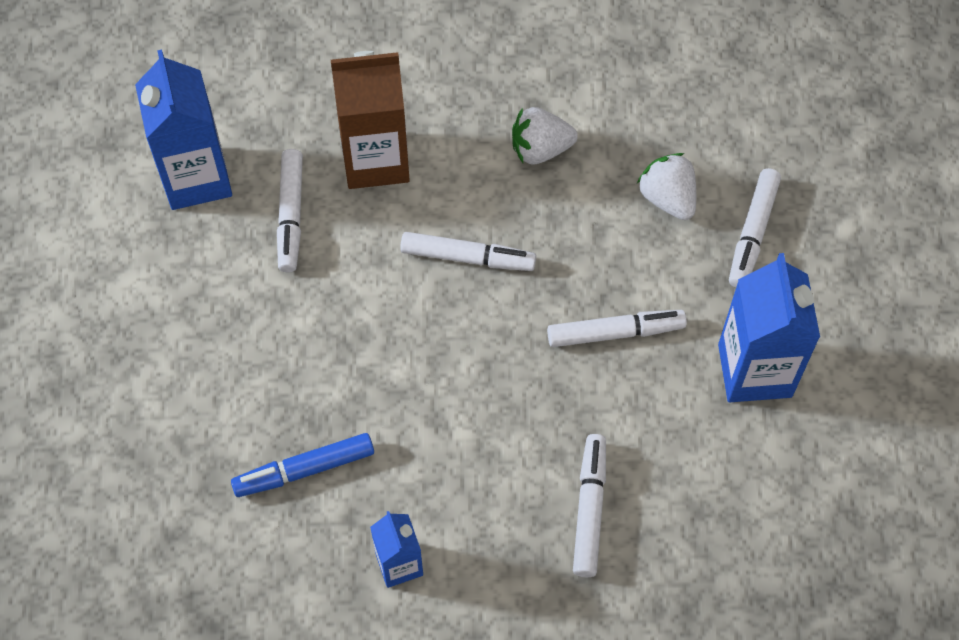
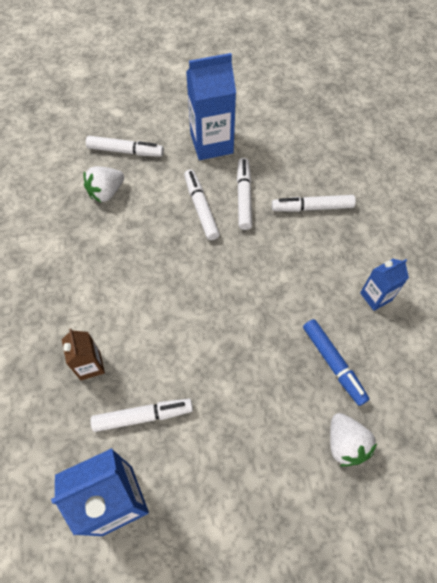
camera: 100 degrees left, 0 degrees up
(376, 160) = (90, 365): brown carton -> brown carton, size x0.55
(467, 258) = (162, 293): white marker -> white marker (244, 197)
(540, 149) = (75, 264): white strawberry -> white strawberry (345, 444)

